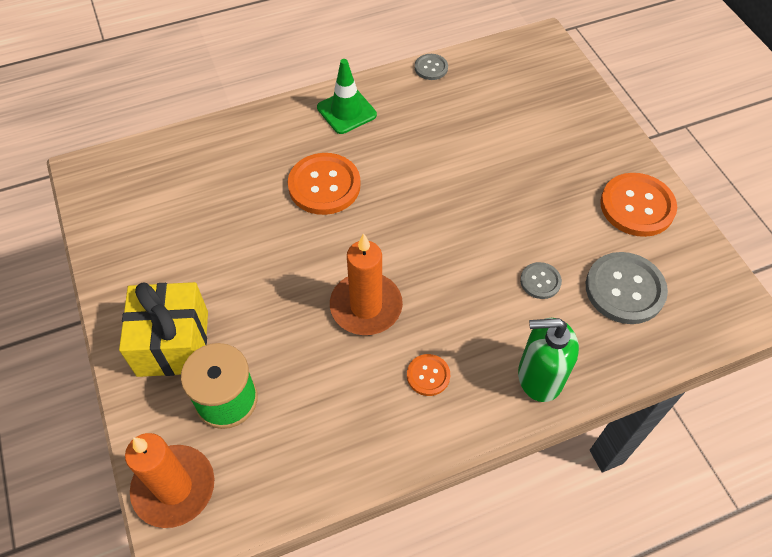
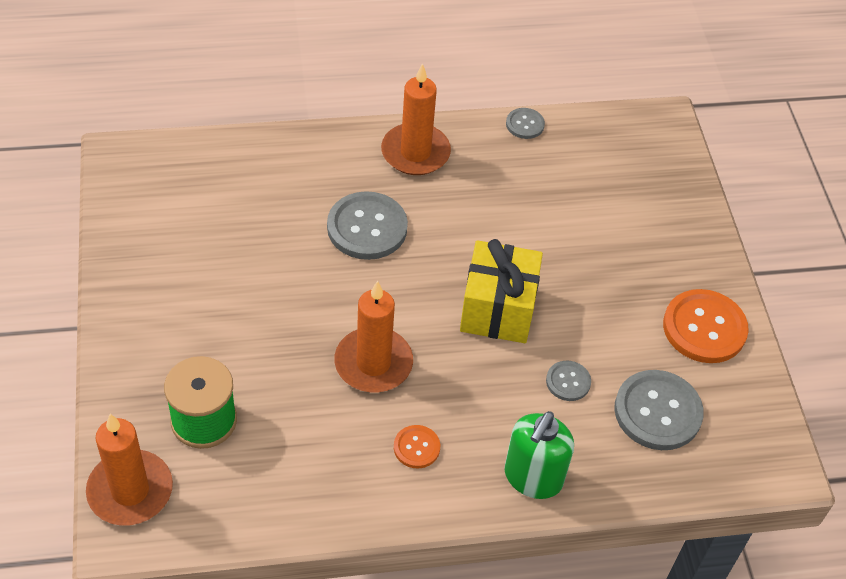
camera: 10 degrees right, 5 degrees down
(173, 343) = (165, 353): yellow gift -> yellow gift (497, 309)
(324, 185) = (367, 227): orange button -> grey button
(346, 111) = (415, 152): green traffic cone -> orange candle
(539, 377) = (533, 477): green soap dispenser -> green soap dispenser turned 75 degrees counterclockwise

